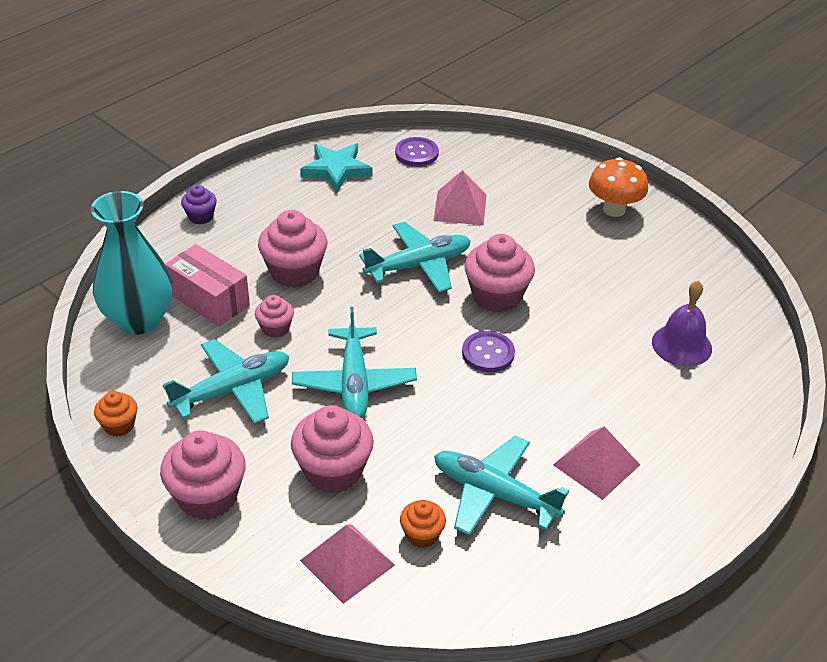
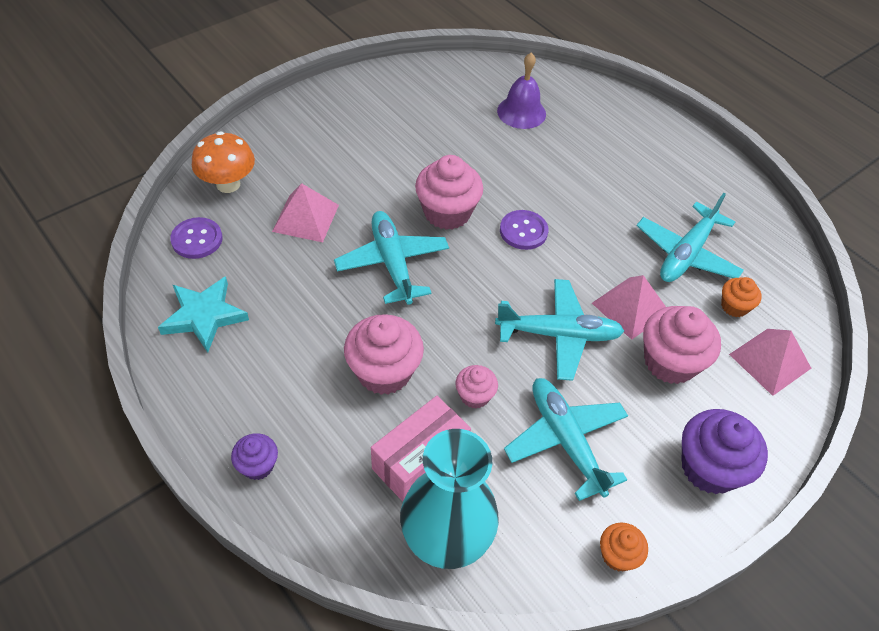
camera: 85 degrees left, 10 degrees up
(207, 497) = (709, 467): pink cupcake -> purple cupcake
(596, 465) = (652, 188): pink pyramid -> pink pyramid (630, 307)
(614, 209) = (337, 112): orange mushroom -> orange mushroom (228, 184)

